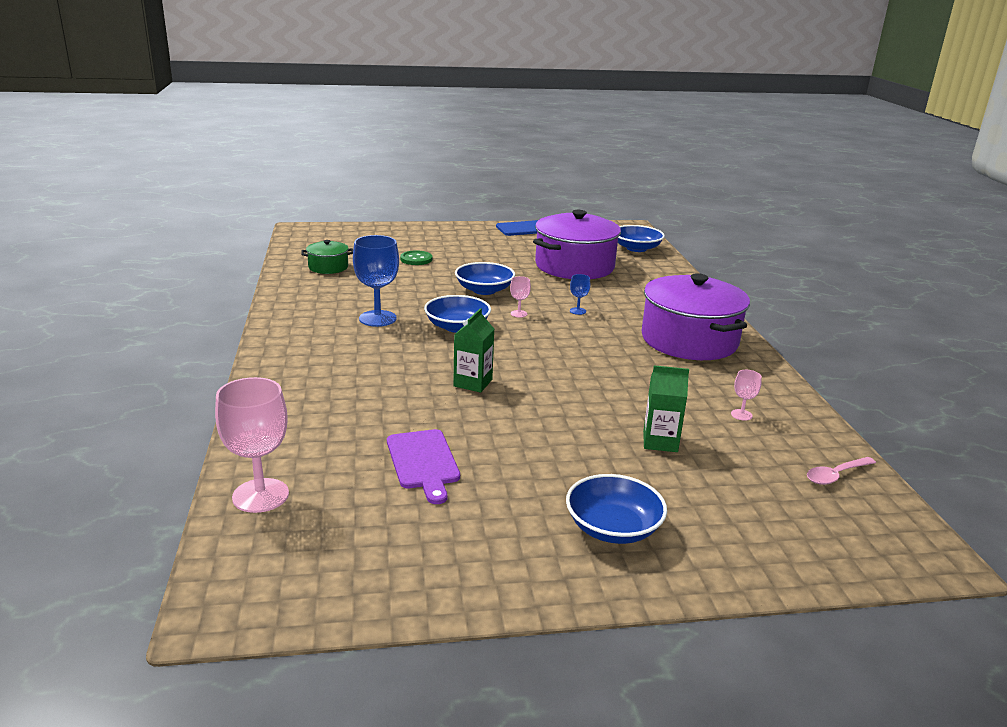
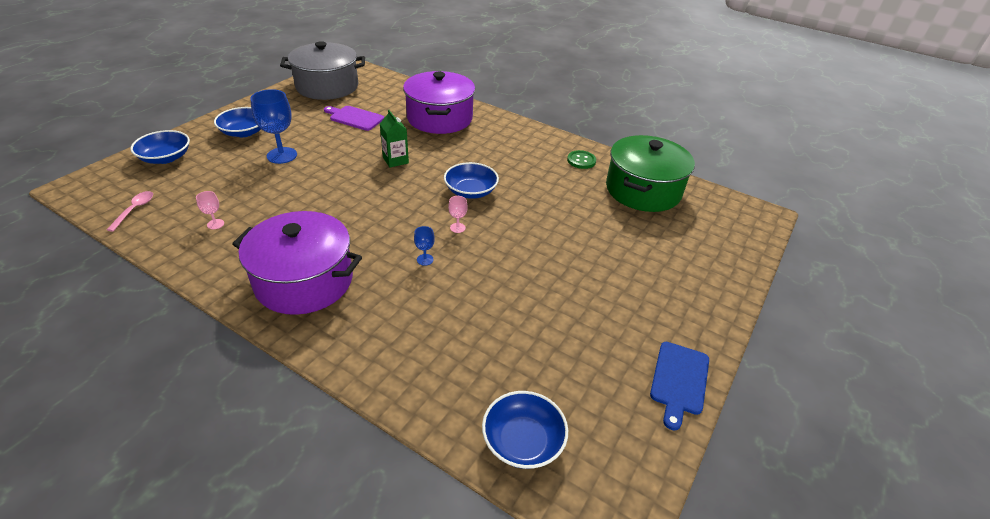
camera: 130 degrees right, 15 degrees up
(260, 495) = (390, 85): pink goblet -> none
(328, 267) = (643, 190): green pot -> green pot, size x2.10
(357, 558) = (327, 86): none -> grey pot
(377, 318) = (520, 170): blue goblet -> blue goblet (282, 155)
(416, 259) = (628, 239): green button -> green button (581, 160)
(484, 290) = (520, 237): blue bowl -> blue bowl (166, 158)
(574, 266) = (519, 331): purple pot -> purple pot (439, 118)
(660, 442) = (255, 179): green carton -> none

